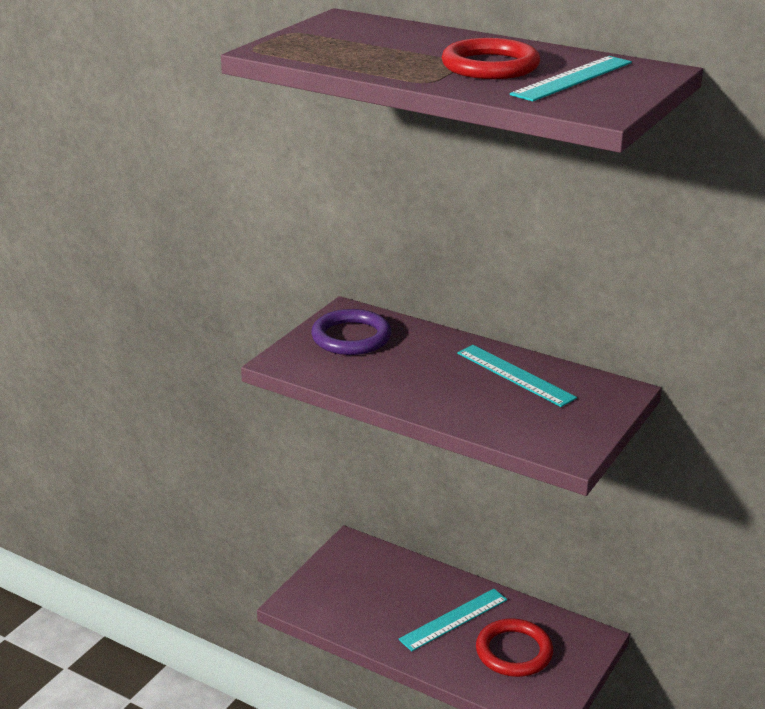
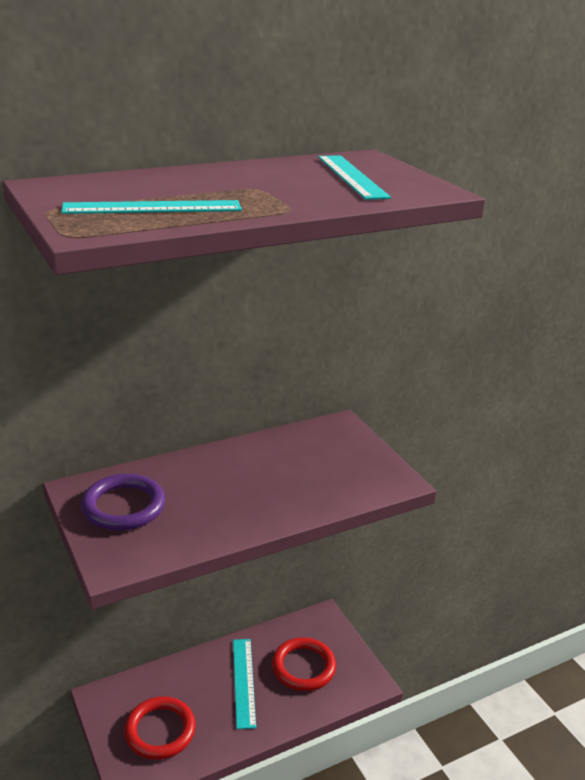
camera: 60 degrees left, 0 degrees up
(490, 66) = (283, 185): red ring -> red ring (160, 731)
(515, 375) = (275, 456): turquoise ruler -> turquoise ruler (152, 207)

